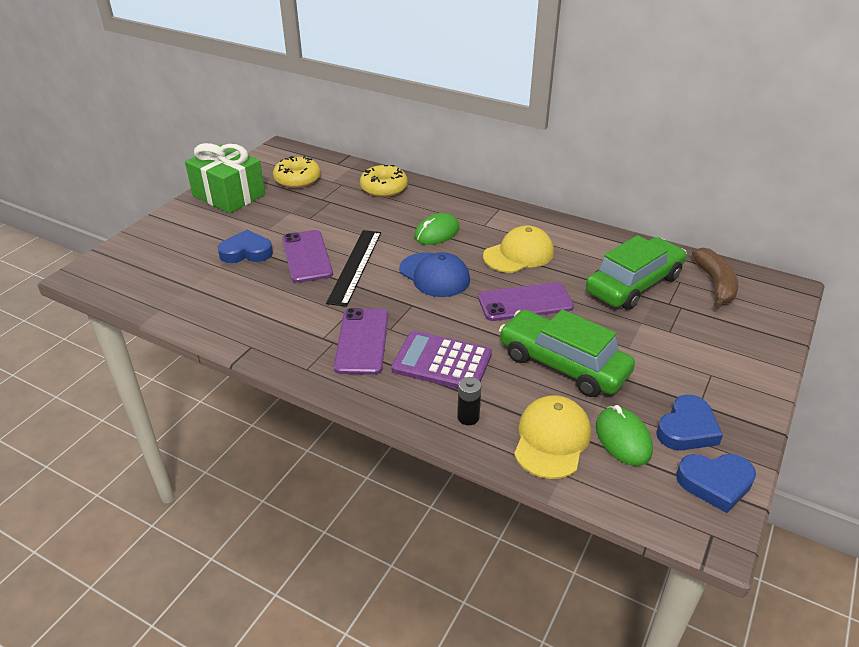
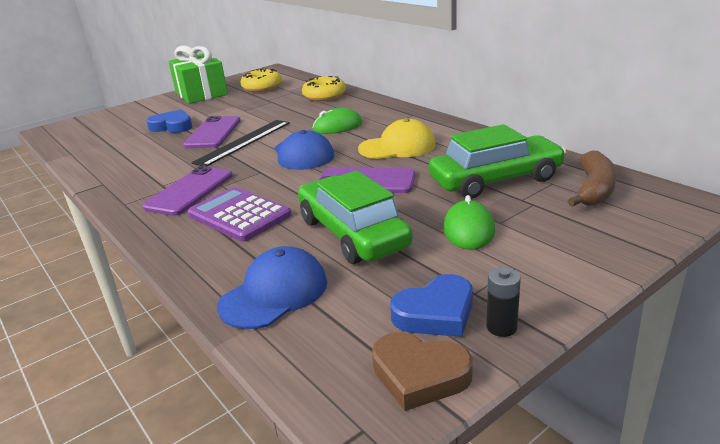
camera: 25 degrees right, 10 degrees down
(468, 417) = (214, 260): black battery -> black battery (501, 327)
(552, 439) = (274, 293): yellow cap -> blue cap
(623, 438) = (351, 308): green mouse -> green mouse (468, 230)
(715, 483) = (419, 375): blue heart -> brown heart

